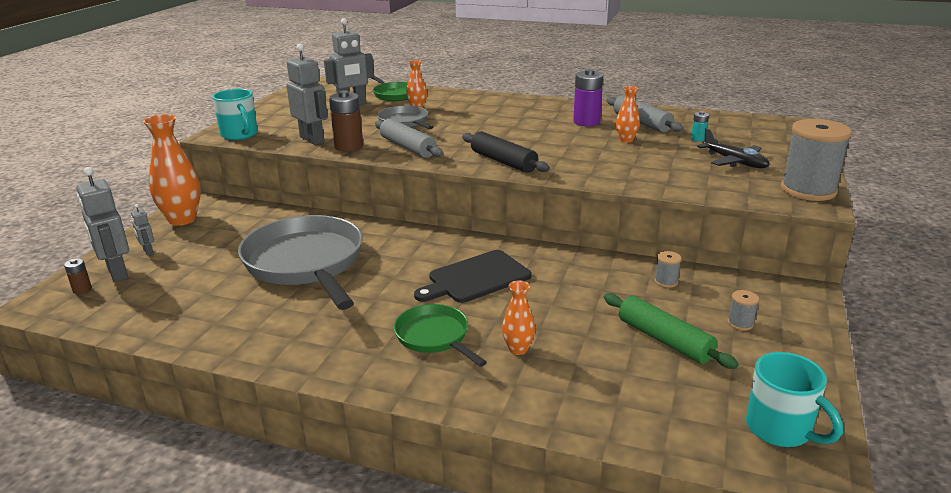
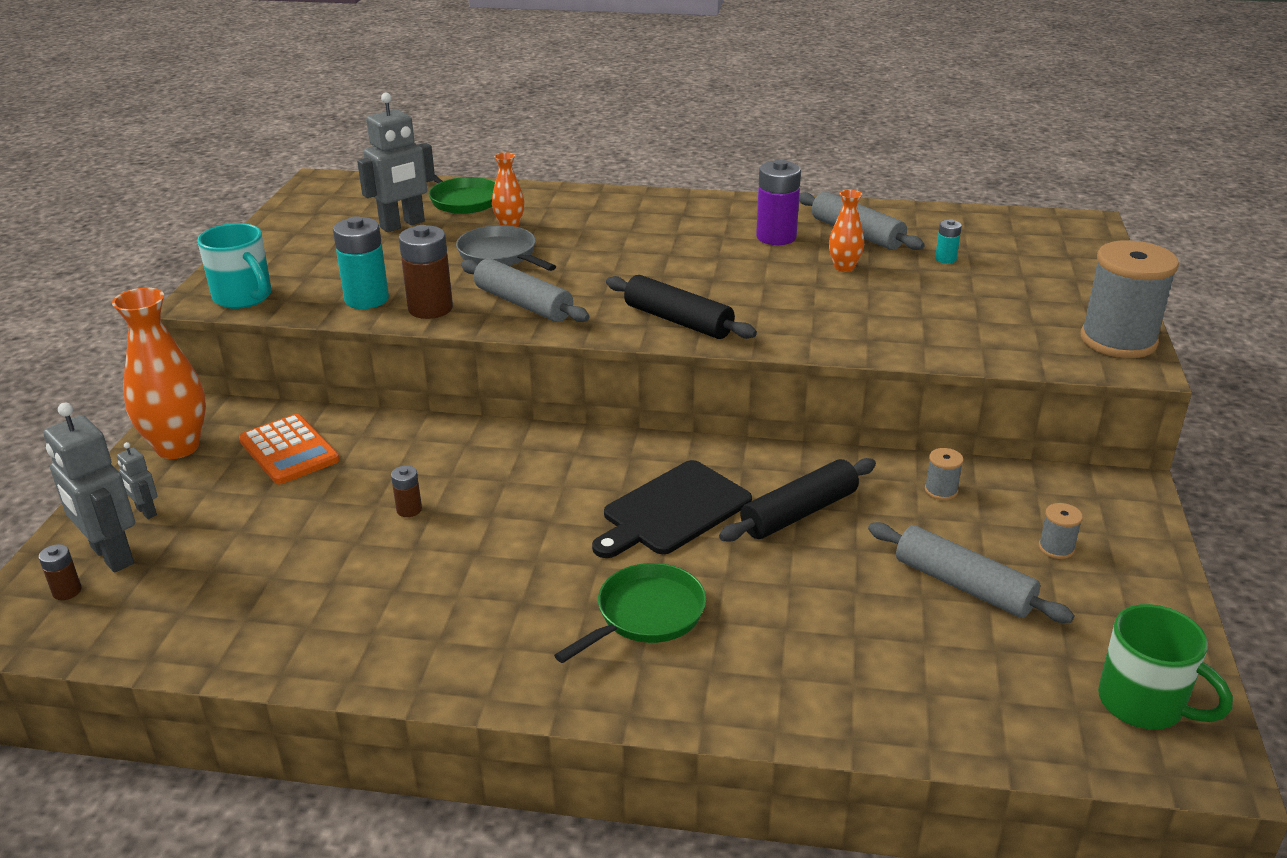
camera: 10 degrees left, 5 degrees up
(247, 226) = (289, 450): none -> orange calculator
(306, 263) = (409, 510): grey pan -> brown battery
(312, 140) = (366, 299): grey robot -> turquoise battery
(435, 337) = (645, 615): green pan -> green pan turned 90 degrees clockwise
(518, 349) = (769, 622): orange vase -> none
(561, 286) = (799, 512): none -> black rolling pin
(664, 340) = (963, 585): green rolling pin -> grey rolling pin
(734, 162) = (1007, 297): black plane -> none
(780, 430) = (1144, 705): turquoise mug -> green mug

